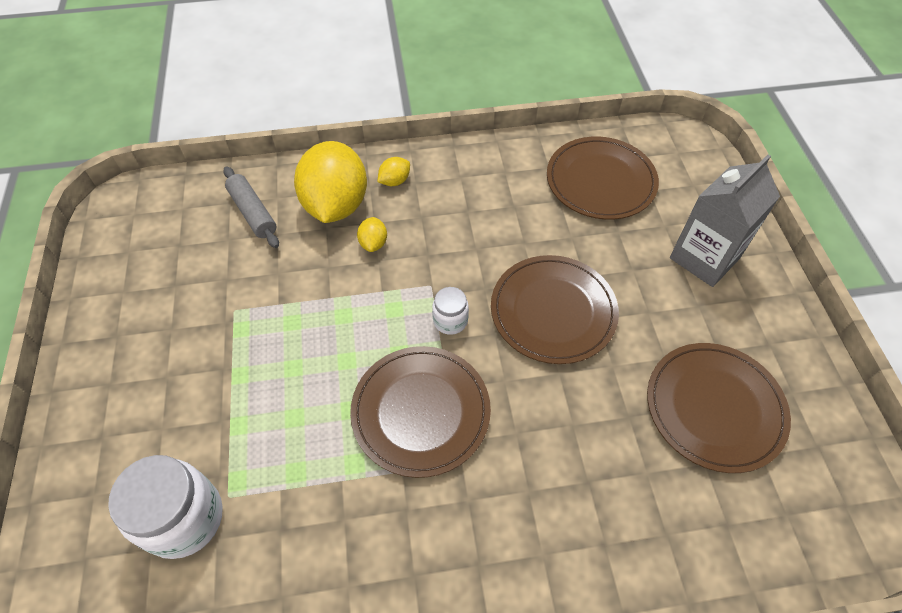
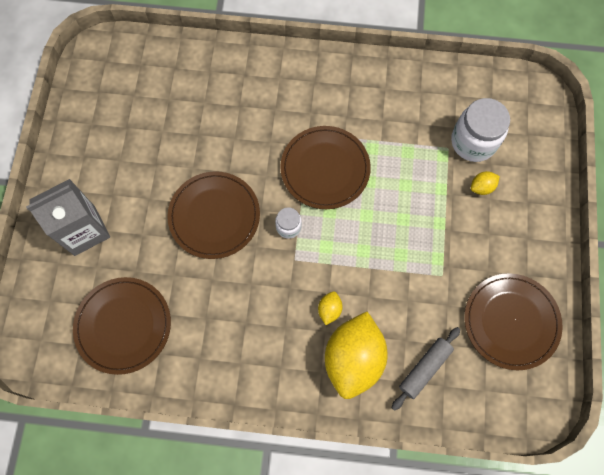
camera: 165 degrees left, 15 degrees up
(252, 213) = (424, 369): grey rolling pin -> grey rolling pin turned 60 degrees clockwise
(394, 181) = (298, 373): yellow lemon -> yellow lemon (481, 187)
(714, 408) = (144, 126): brown plate -> brown plate (511, 321)

